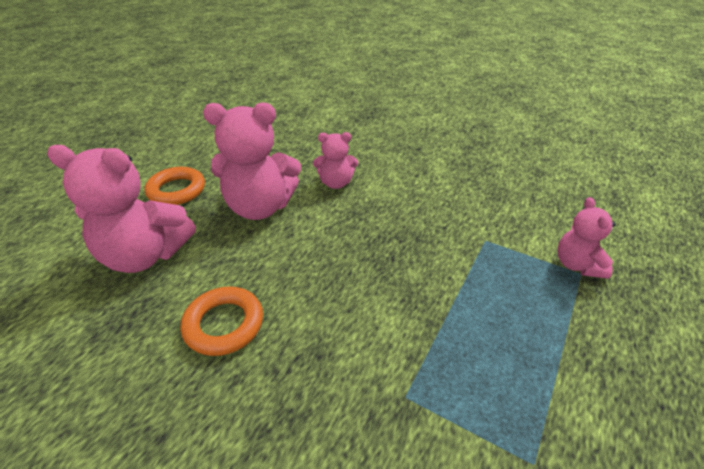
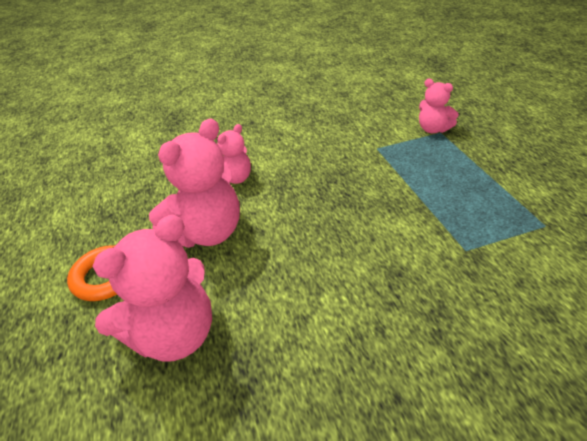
camera: 45 degrees left, 0 degrees up
(224, 324) = (319, 313): orange ring -> none

